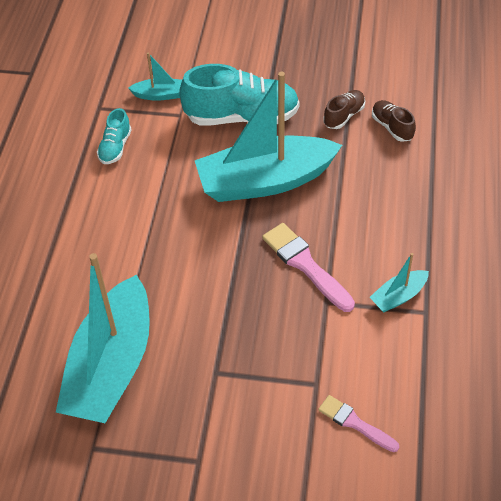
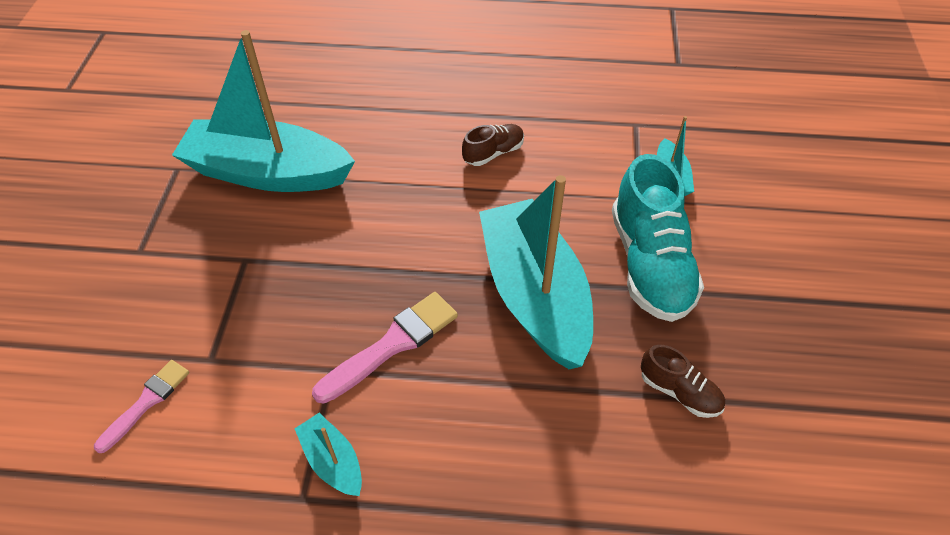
camera: 85 degrees right, 0 degrees up
(115, 147) = (573, 145): turquoise shoe -> none
(392, 127) = (668, 463): brown shoe -> brown shoe (493, 153)

